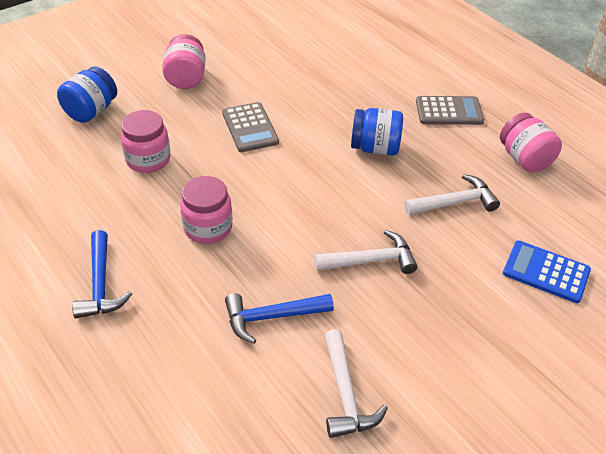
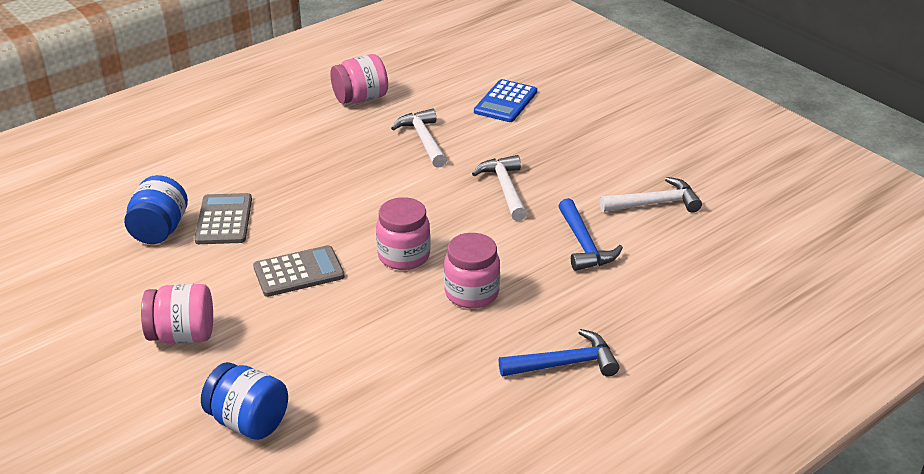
camera: 90 degrees left, 10 degrees down
(148, 159) = (357, 352): pink jar -> pink jar (404, 256)
(375, 148) = (340, 183): blue jar -> blue jar (159, 230)
(449, 111) = (281, 135): grey calculator -> grey calculator (224, 220)

